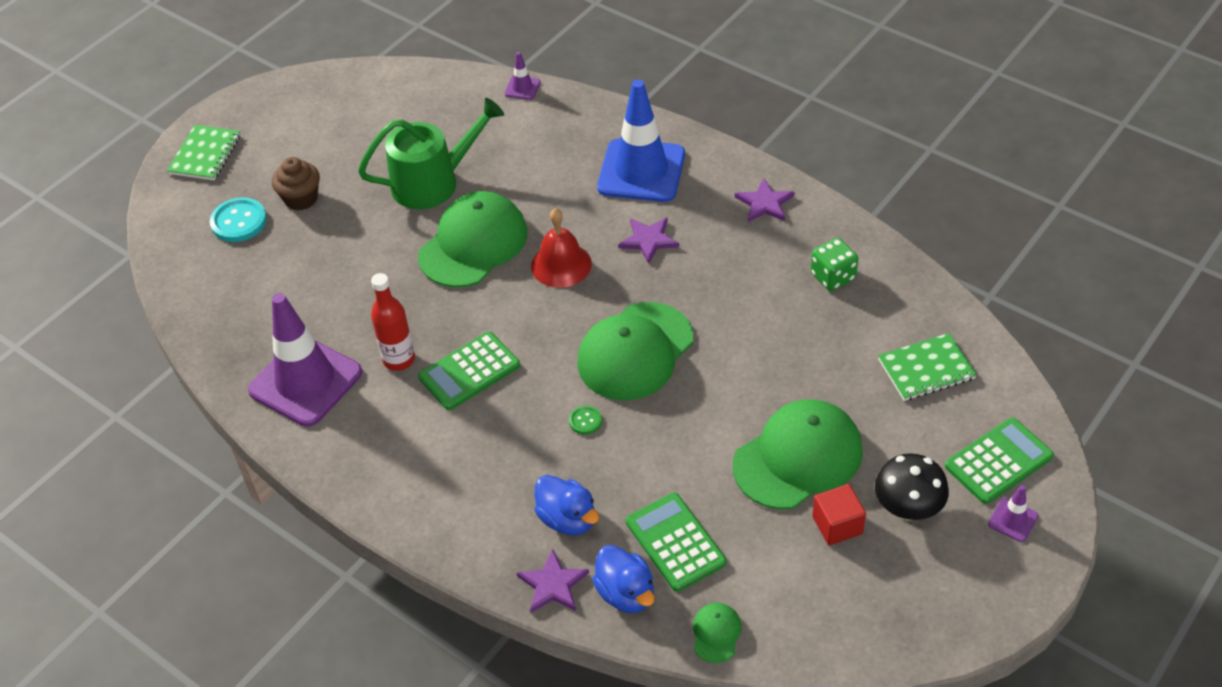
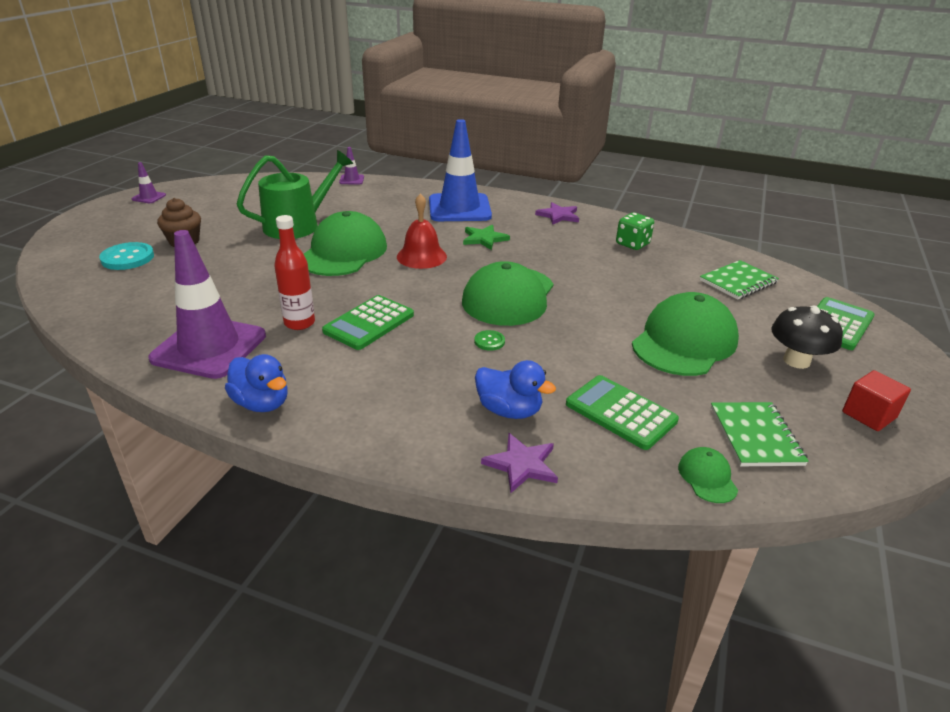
camera: 20 degrees left, 15 degrees down
(205, 155) = (93, 226): green notebook -> green notebook (755, 436)
(626, 593) = (599, 459): blue duck -> blue duck (262, 403)
(648, 240) = (484, 239): purple star -> green star
(837, 525) = (750, 380): red cube -> red cube (868, 415)
(1013, 520) = (881, 357): purple traffic cone -> purple traffic cone (149, 197)

